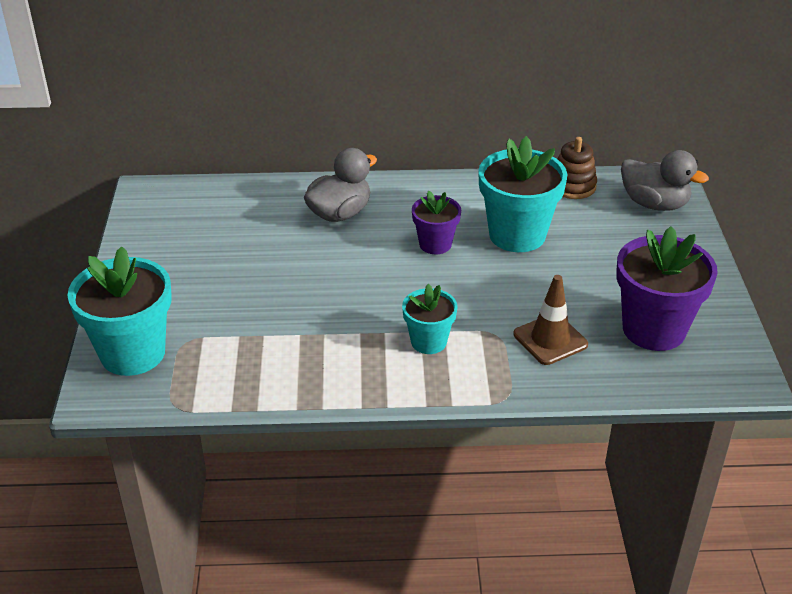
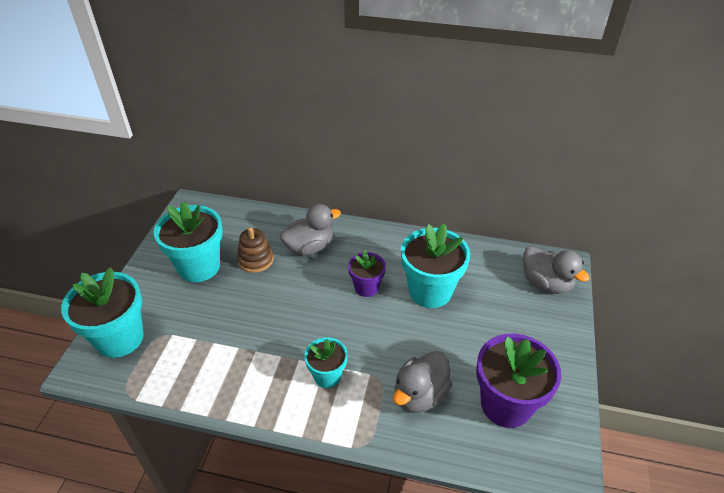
camera: 15 degrees right, 5 degrees up
(199, 259) = (199, 266): none -> turquoise flower pot
(550, 339) = (420, 395): brown traffic cone -> grey duck
(572, 186) = (488, 255): brown stacking toy -> brown stacking toy (256, 260)

